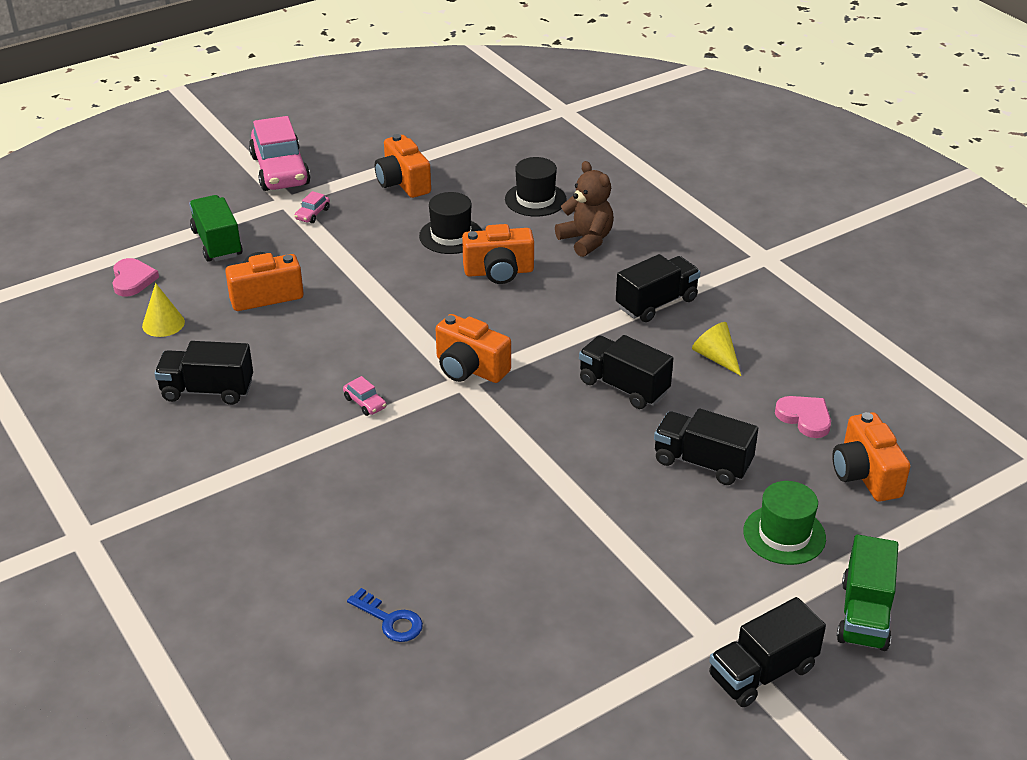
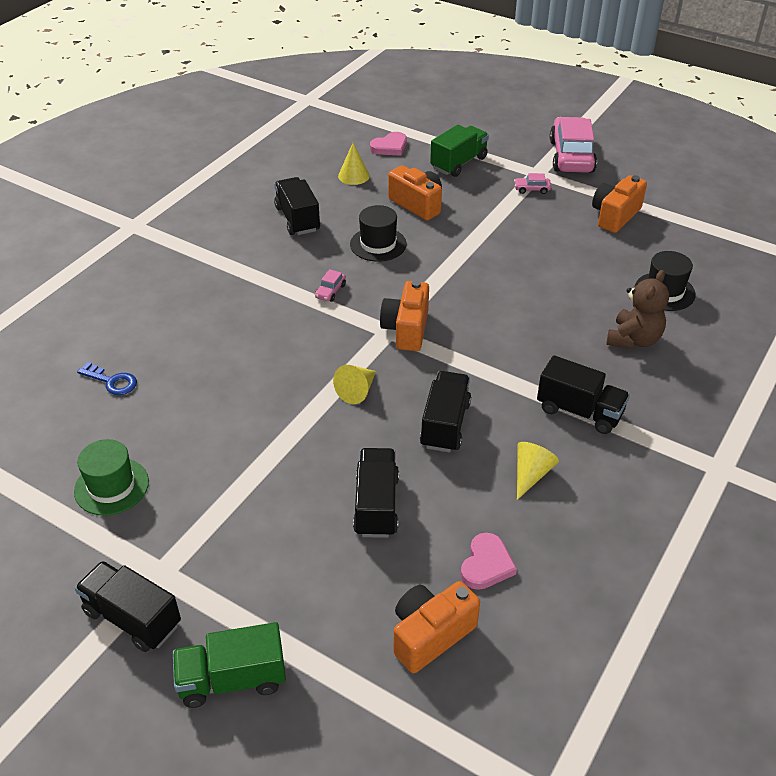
camera: 65 degrees right, 5 degrees up
(280, 170) = (571, 156): pink car -> pink car turned 135 degrees clockwise
(390, 620) = (111, 381): blue key -> blue key turned 75 degrees counterclockwise
(451, 236) = (568, 263): black hat -> black hat (378, 244)
(499, 272) = (543, 304): orange camera -> none
(538, 429) = (357, 391): none -> yellow cone
(784, 535) = (311, 590): green hat -> green hat (111, 486)

